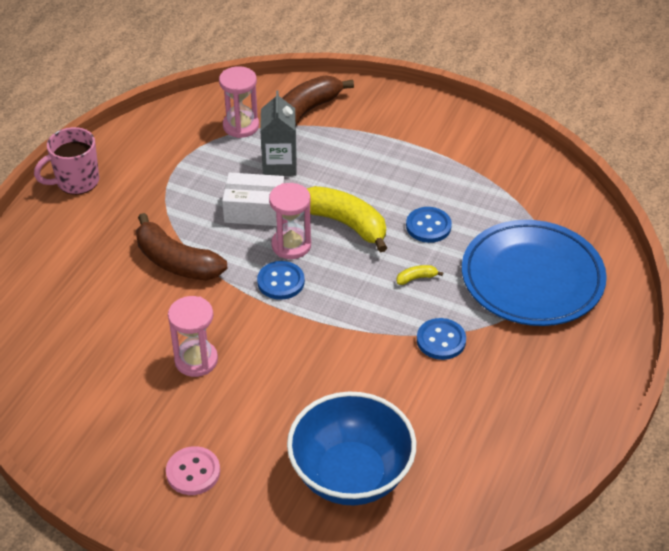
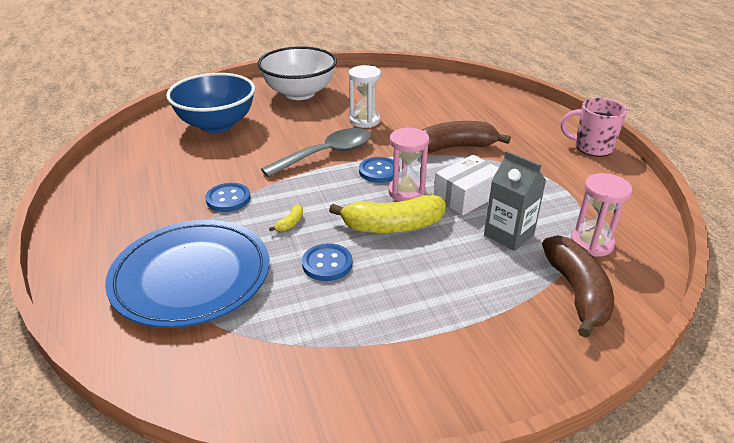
camera: 135 degrees right, 10 degrees down
(76, 182) = (592, 147): pink mug -> pink mug turned 90 degrees counterclockwise
(193, 472) = (299, 93): pink button -> white bowl
(196, 360) = (364, 120): pink hourglass -> white hourglass
(297, 336) = (326, 154): none -> grey spoon

